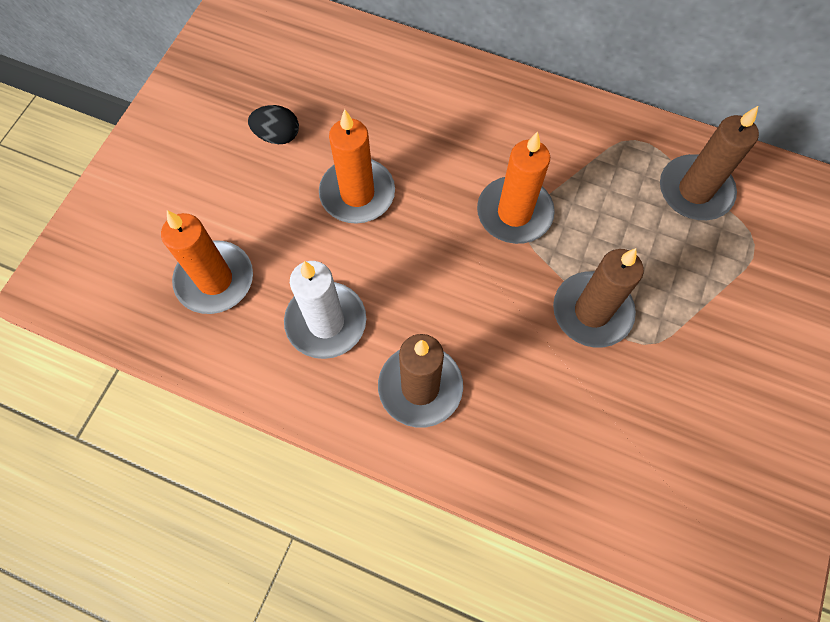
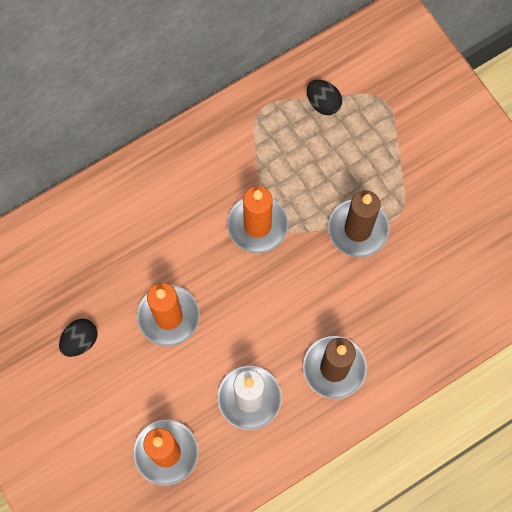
camera: 55 degrees left, 5 degrees up
(695, 191) = (323, 103): brown candle -> black egg

